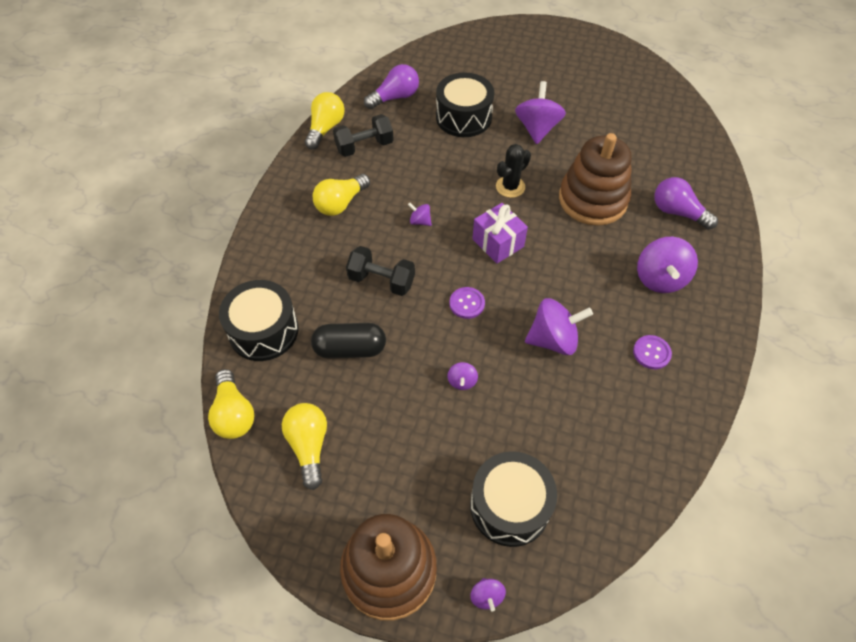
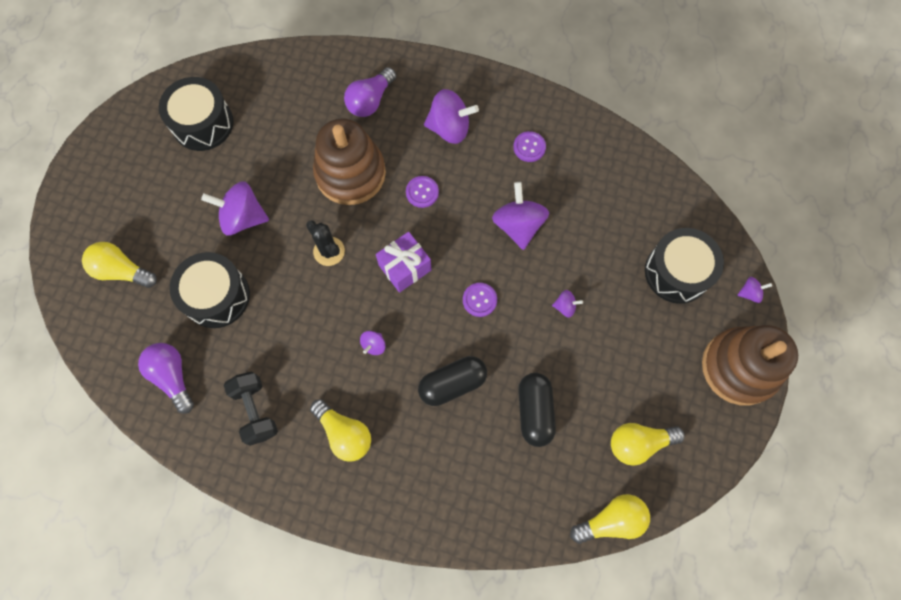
camera: 90 degrees left, 15 degrees up
(263, 330) = (516, 503): black drum -> black drum (203, 123)
(325, 128) = (220, 461): yellow light bulb -> yellow light bulb (122, 271)
(381, 281) = (452, 384): black dumbbell -> black capsule
(580, 255) = (422, 192): none -> purple button

